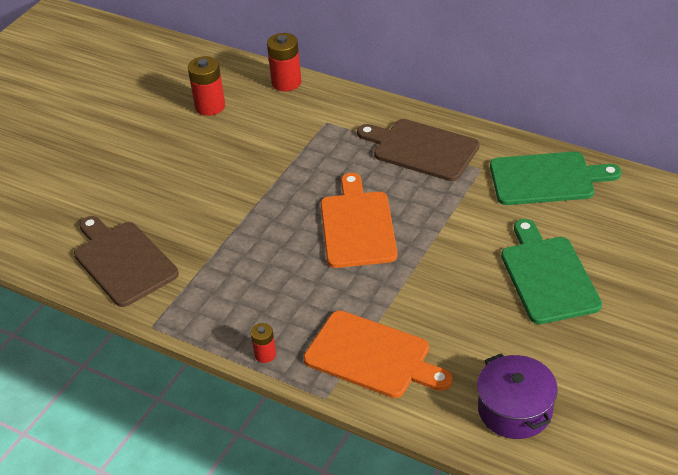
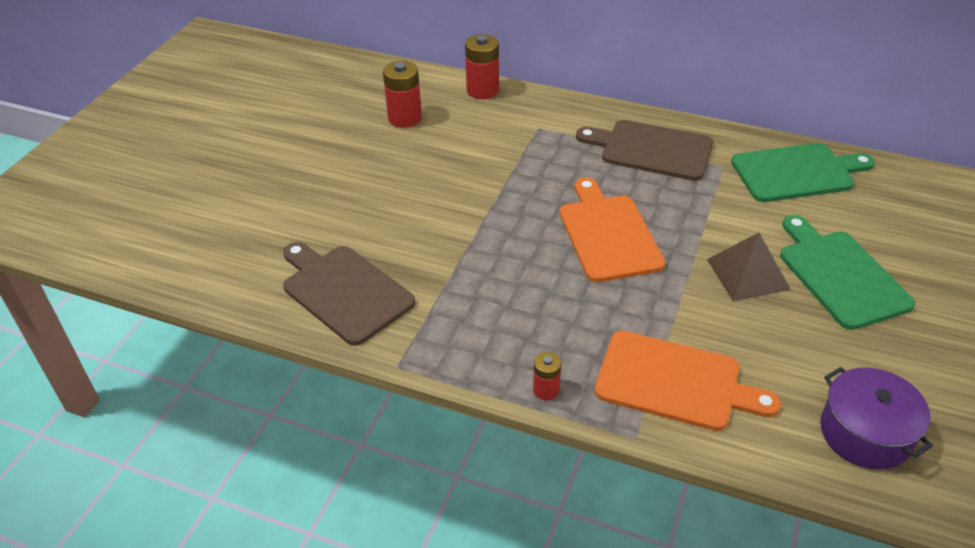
camera: 10 degrees left, 0 degrees up
(467, 269) = (748, 274): none -> brown pyramid

